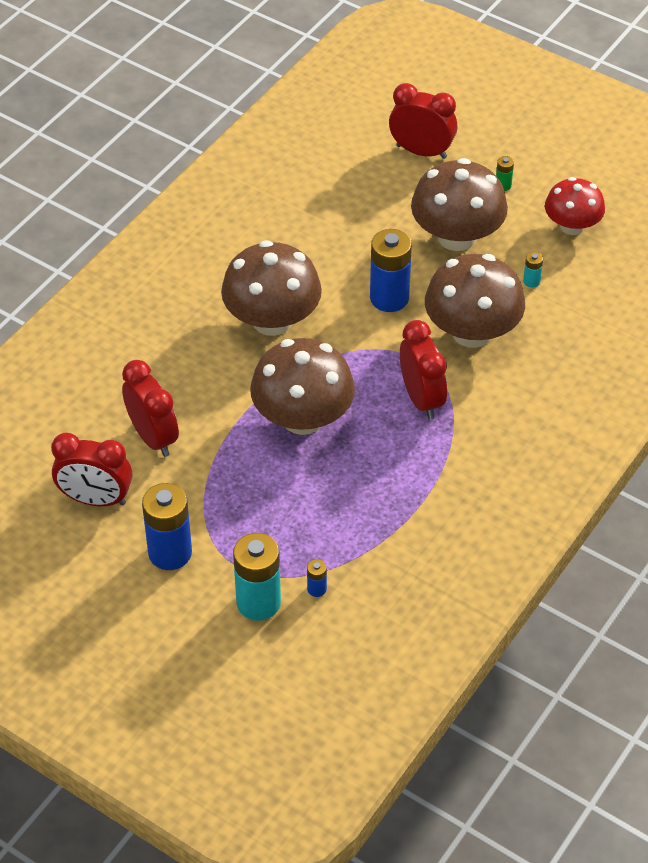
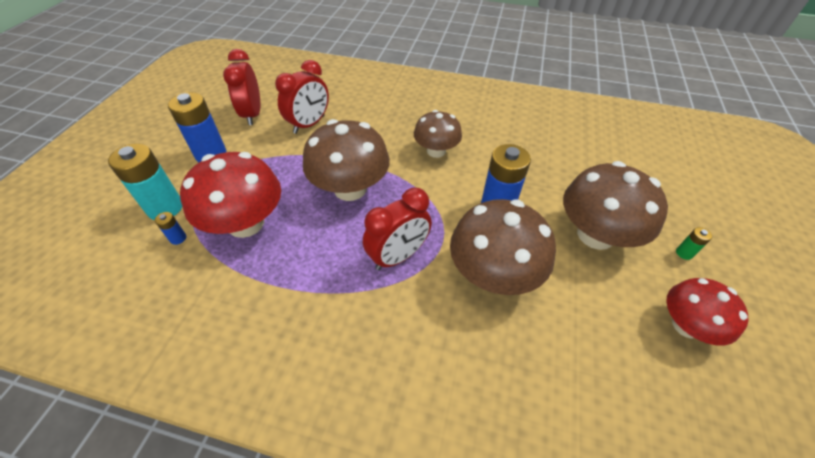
camera: 70 degrees right, 0 degrees up
(272, 320) = (436, 151): brown mushroom -> brown mushroom, size x0.63
(319, 524) = (246, 223): none -> red mushroom
(421, 151) = (667, 189): red clock -> none
(531, 281) = (586, 307): turquoise battery -> none

